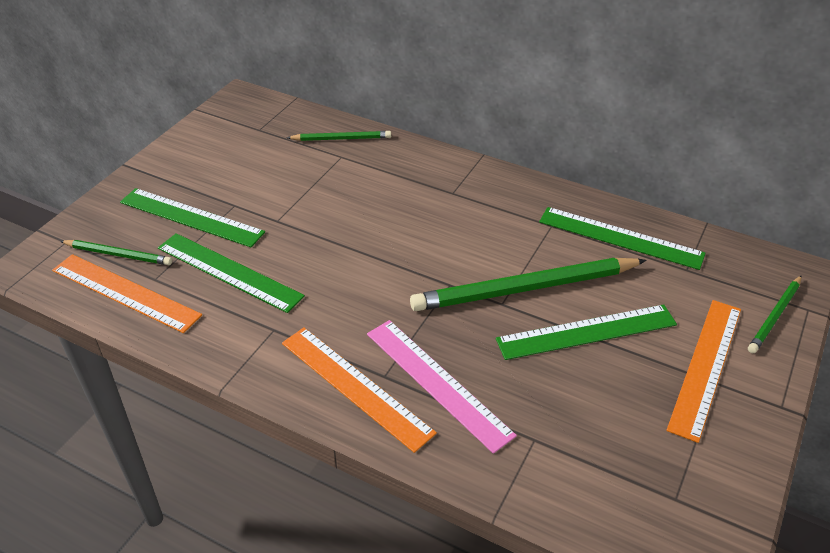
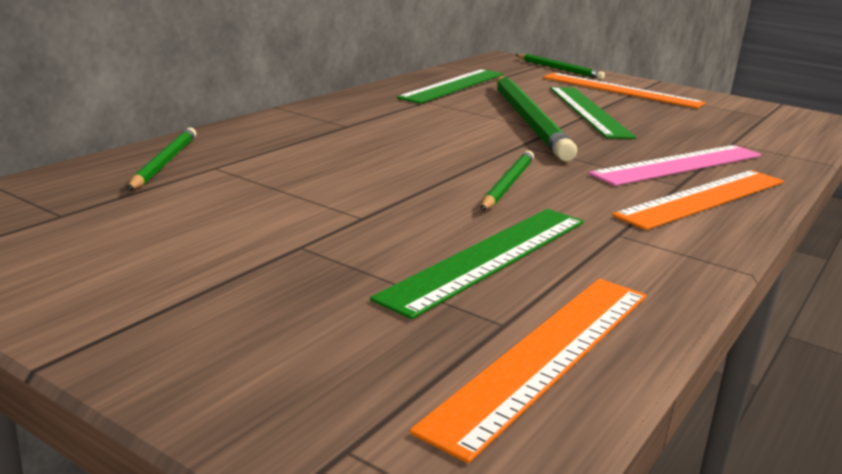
camera: 85 degrees left, 20 degrees down
(118, 254) = (420, 365): green pencil -> green pencil (507, 184)
(191, 217) = (319, 284): green ruler -> none

